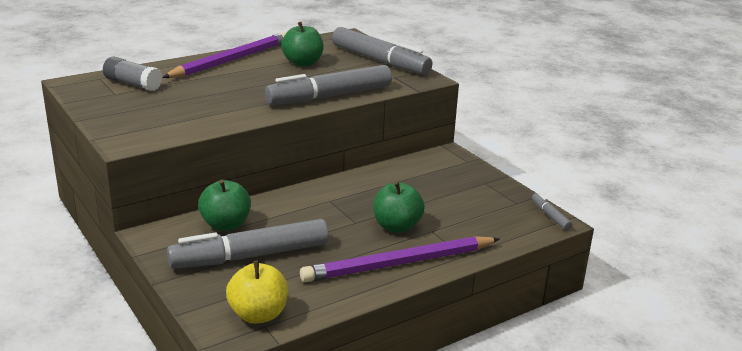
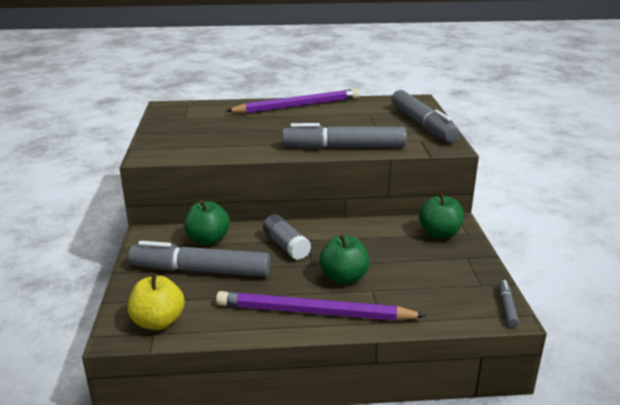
camera: 30 degrees right, 0 degrees up
(133, 84) = (204, 113): grey glue stick -> grey glue stick (286, 246)
(303, 63) = (352, 116): green apple -> green apple (439, 233)

